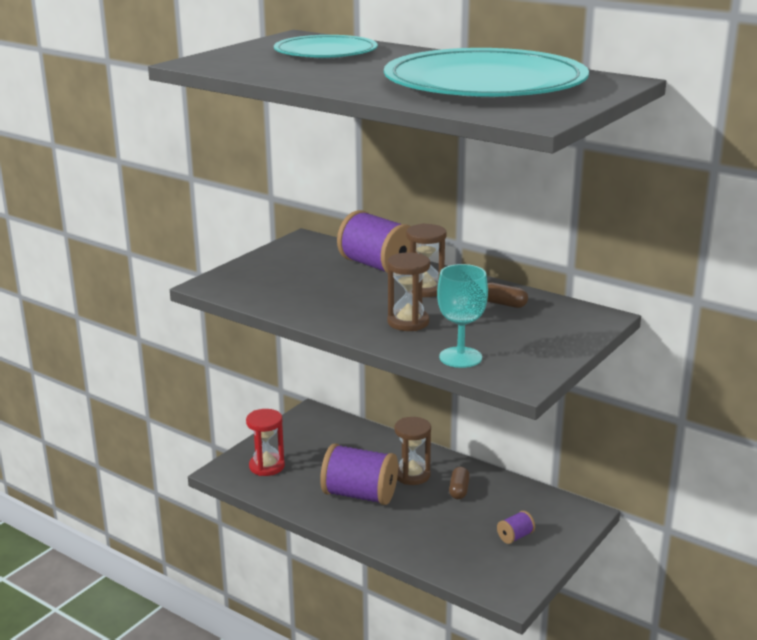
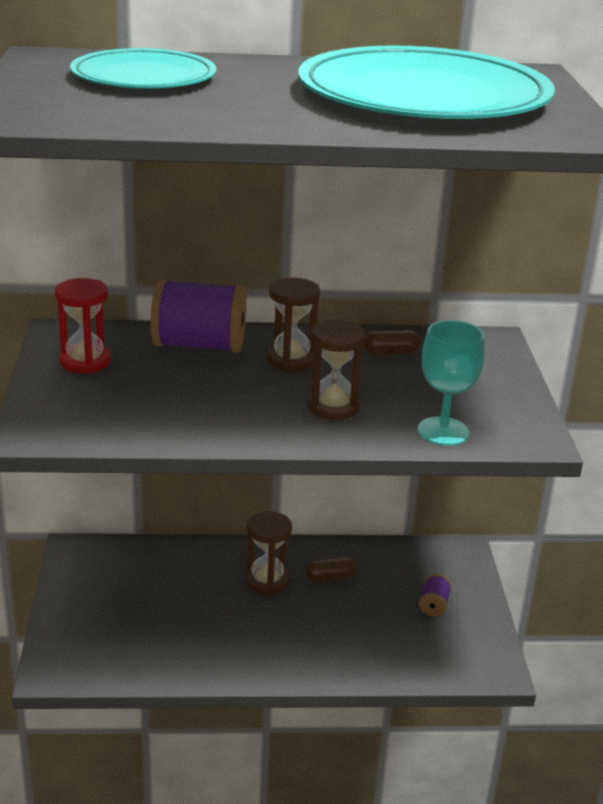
camera: 40 degrees left, 5 degrees up
(267, 466) = (98, 640): red hourglass -> red hourglass (85, 361)
(359, 495) = (239, 628): purple spool -> none
(459, 490) = (330, 577): brown capsule -> brown capsule turned 75 degrees counterclockwise

